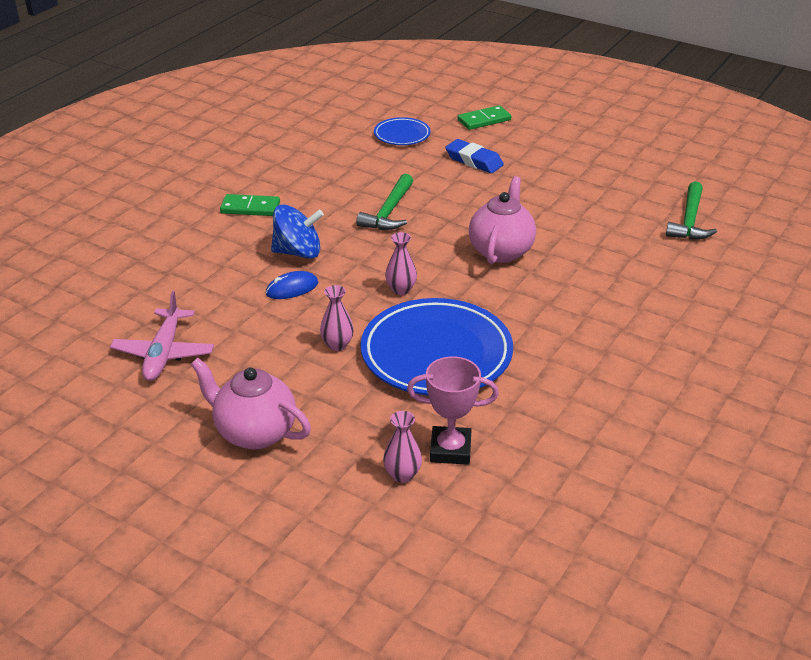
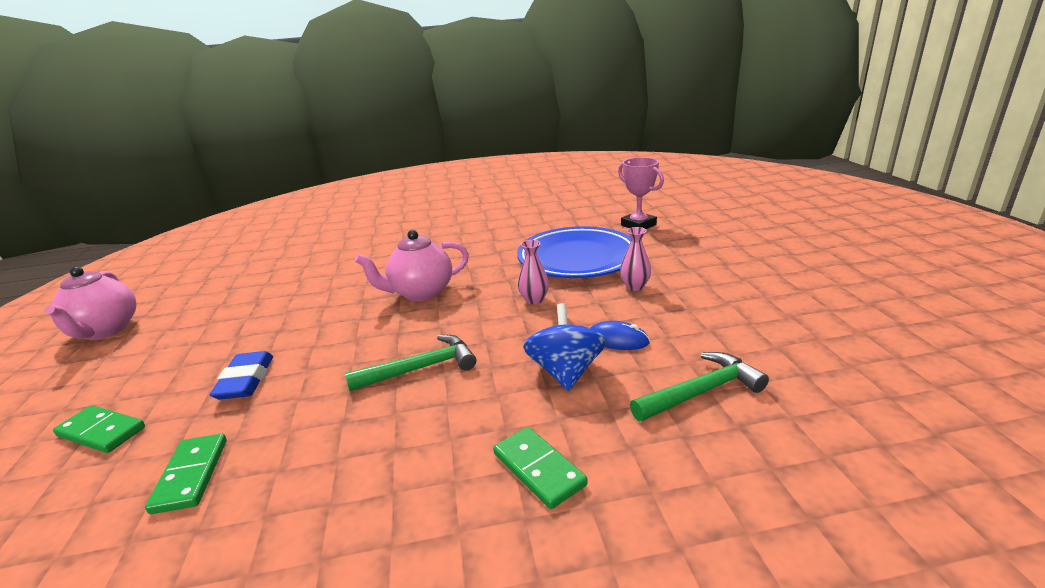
camera: 130 degrees left, 10 degrees down
(164, 353) = (797, 338): pink plane -> none
(254, 432) = (752, 265): pink teapot -> pink teapot (105, 330)
(298, 252) = (565, 372): blue spinning top -> blue spinning top turned 45 degrees clockwise
(402, 135) = (190, 475): blue plate -> green domino
(402, 475) = (678, 225): pink vase -> none
(689, 221) = (294, 259): green hammer -> green hammer (701, 391)

